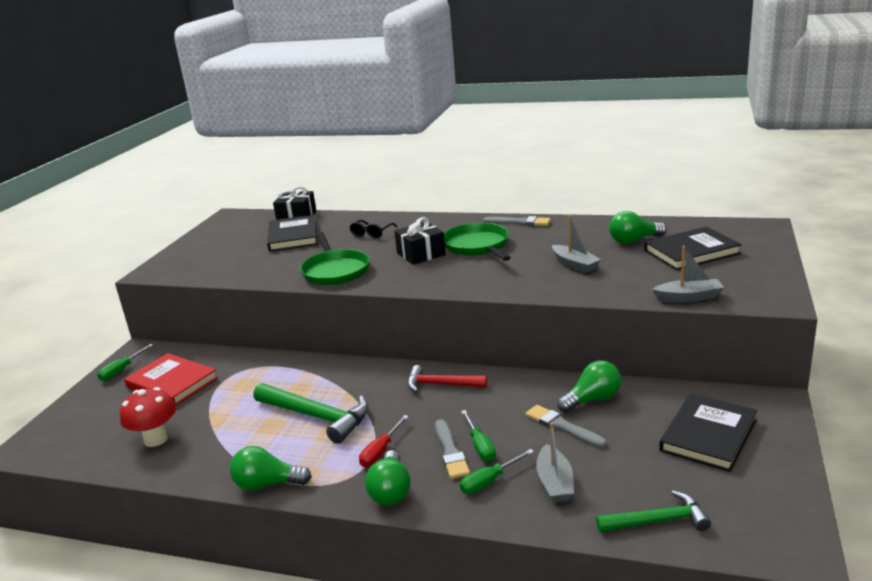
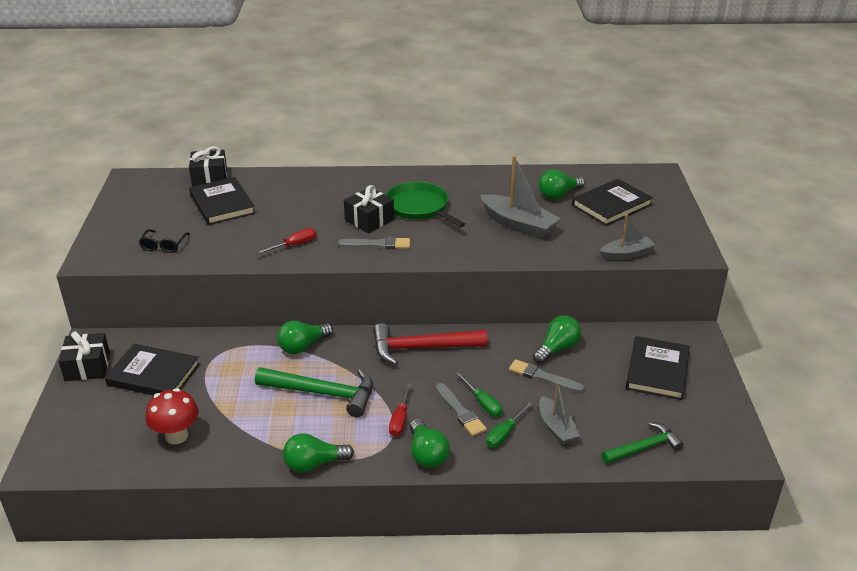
camera: 20 degrees left, 10 degrees up
(121, 370) = (87, 367): green screwdriver -> black gift
(172, 383) = (153, 374): red book -> black book
(322, 371) = (303, 346): none -> green light bulb
(335, 271) = (294, 245): green pan -> red screwdriver
(371, 233) = (304, 196): black glasses -> black glasses (163, 246)
(441, 384) = (422, 348): red hammer -> red hammer, size x1.56
(519, 222) = (445, 177): grey brush -> grey brush (377, 244)
(574, 265) = (518, 225): grey boat -> grey boat, size x1.61

